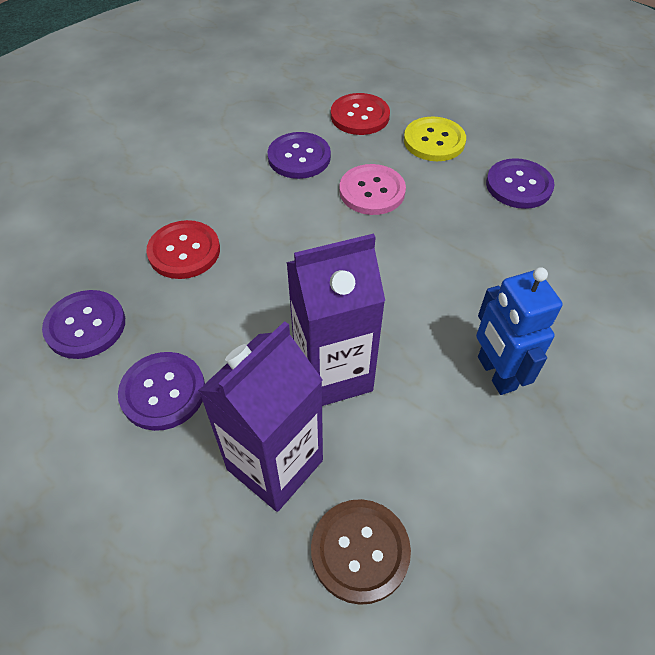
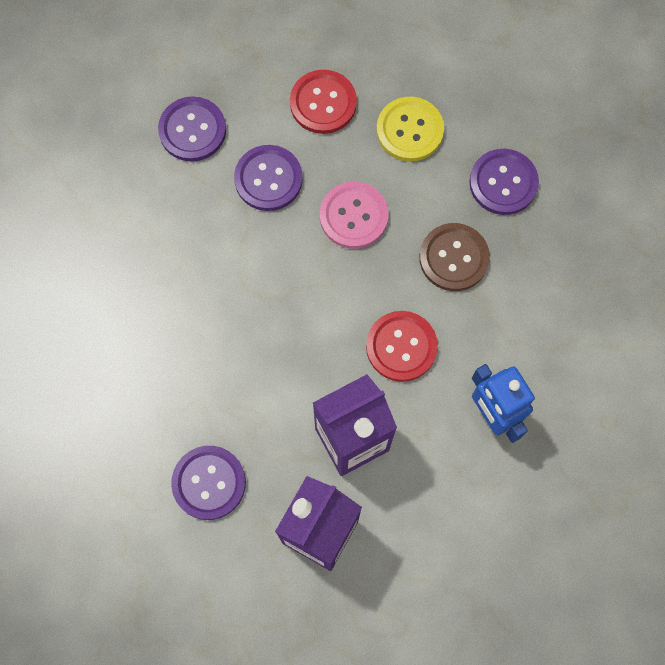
camera: 10 degrees left, 20 degrees up
(85, 326) = (117, 428): purple button -> purple button (192, 130)
(184, 251) = (182, 327): red button -> red button (401, 347)
(360, 551) = (399, 589): brown button -> brown button (454, 258)

